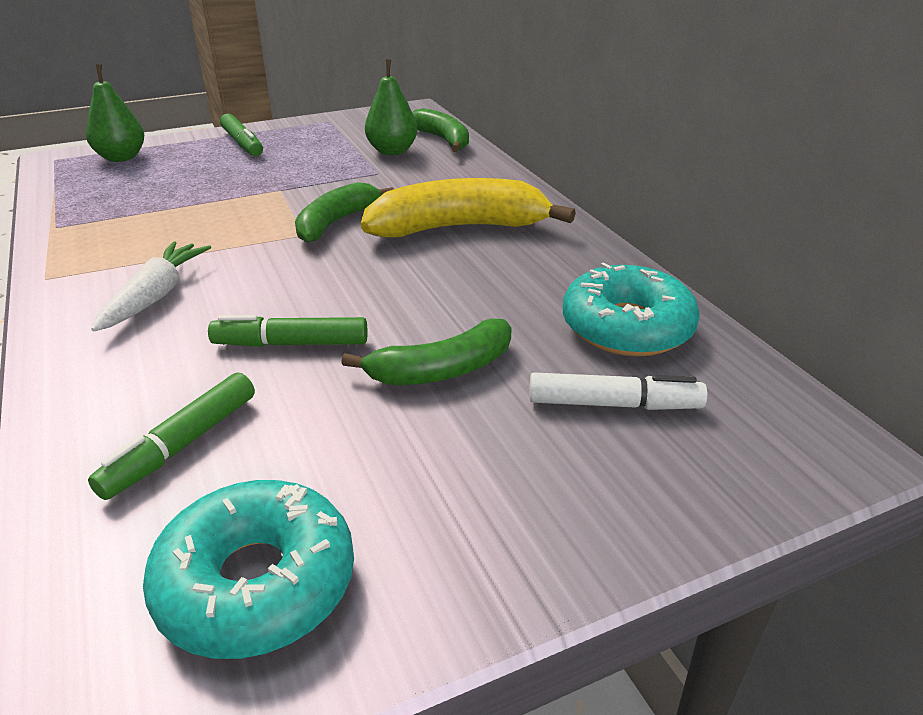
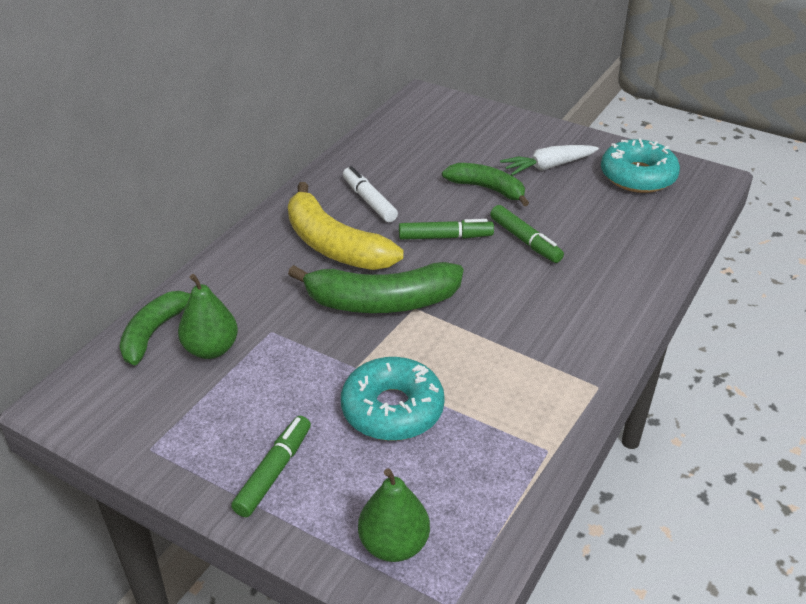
camera: 125 degrees left, 5 degrees up
(156, 296) = (551, 318): white carrot -> white carrot (548, 166)
(181, 445) = (619, 228): green marker -> green marker (445, 237)
(336, 222) = (382, 302): green banana -> green banana, size x1.56
(614, 404) = (456, 142): white marker -> white marker (369, 201)
(627, 327) = (391, 154): turquoise donut -> turquoise donut (392, 409)

